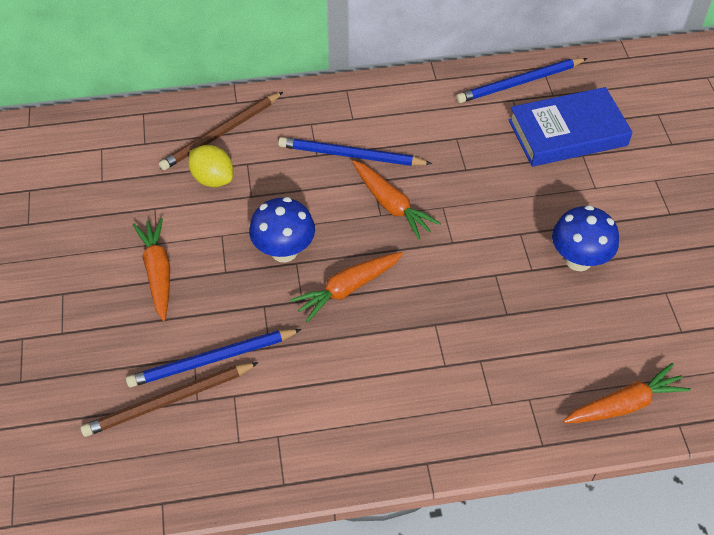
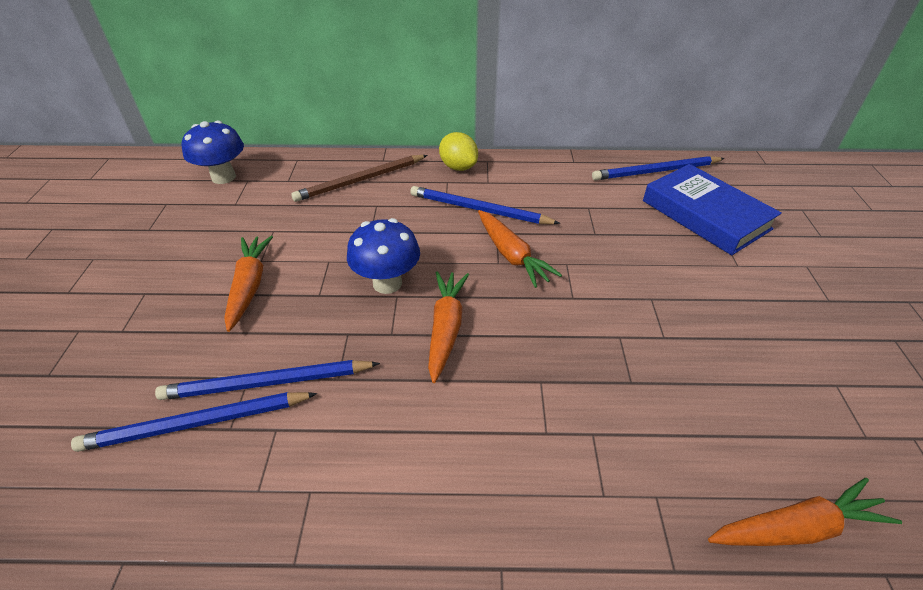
camera: 10 degrees right, 10 degrees down
(168, 401) = (196, 424): brown pencil -> blue pencil
(213, 179) = (339, 213): yellow lemon -> yellow lemon (458, 167)
(348, 289) = (446, 328): orange carrot -> orange carrot turned 120 degrees clockwise
(567, 133) = (705, 215): blue book -> blue book turned 60 degrees clockwise
(578, 260) = (721, 334): blue mushroom -> blue mushroom (223, 177)

